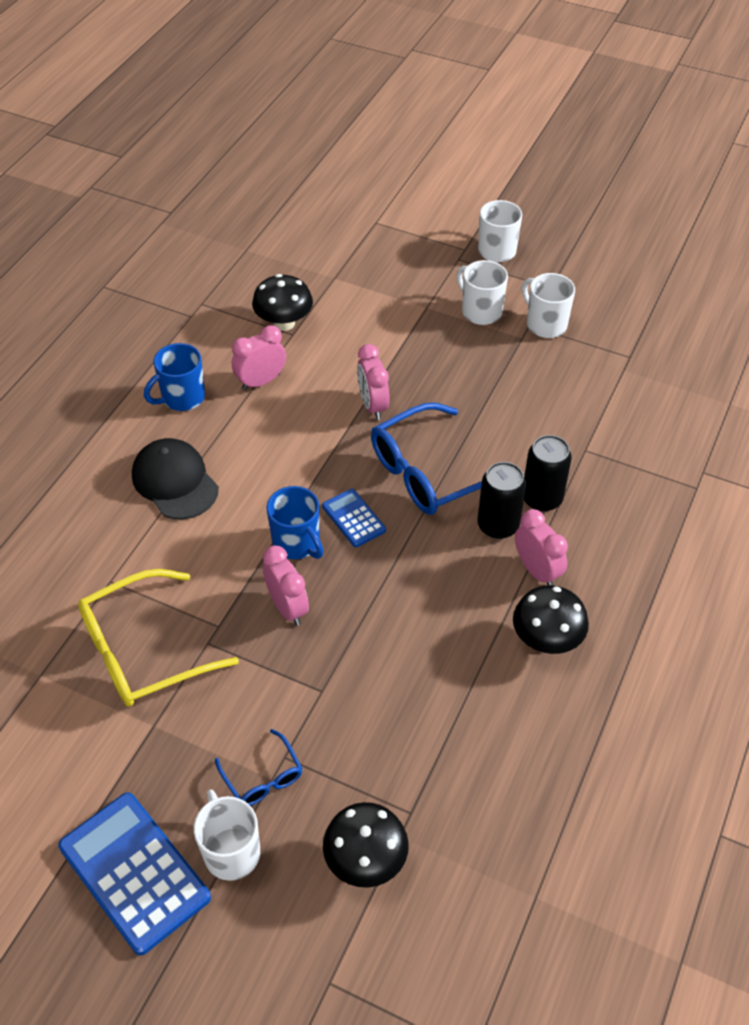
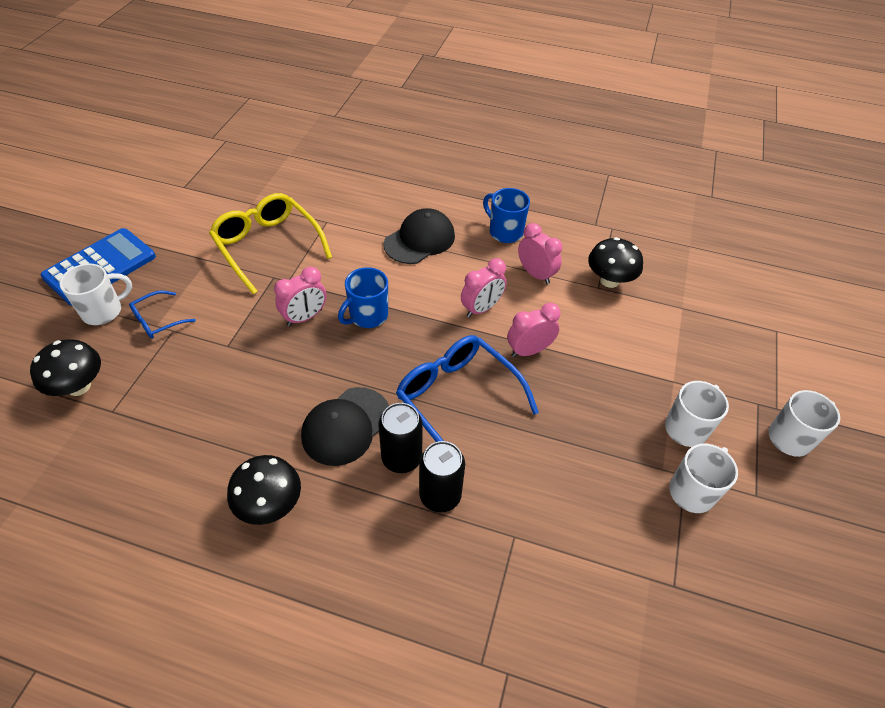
camera: 80 degrees right, 0 degrees up
(353, 518) = (397, 349): blue calculator -> none
(454, 571) = (346, 426): none -> black cap
(537, 570) = (349, 494): pink clock -> pink clock (481, 308)

